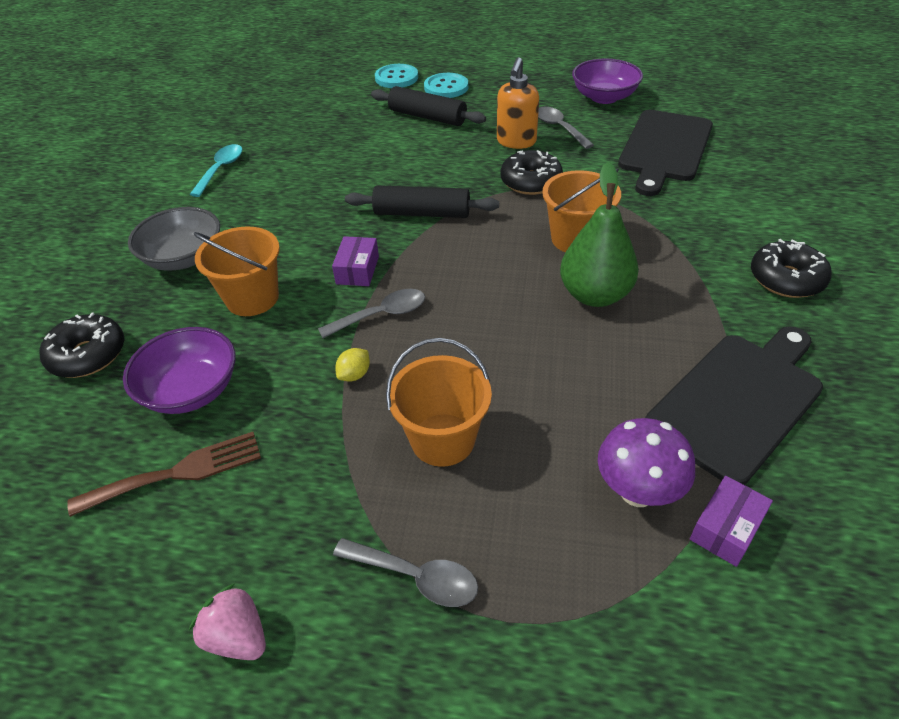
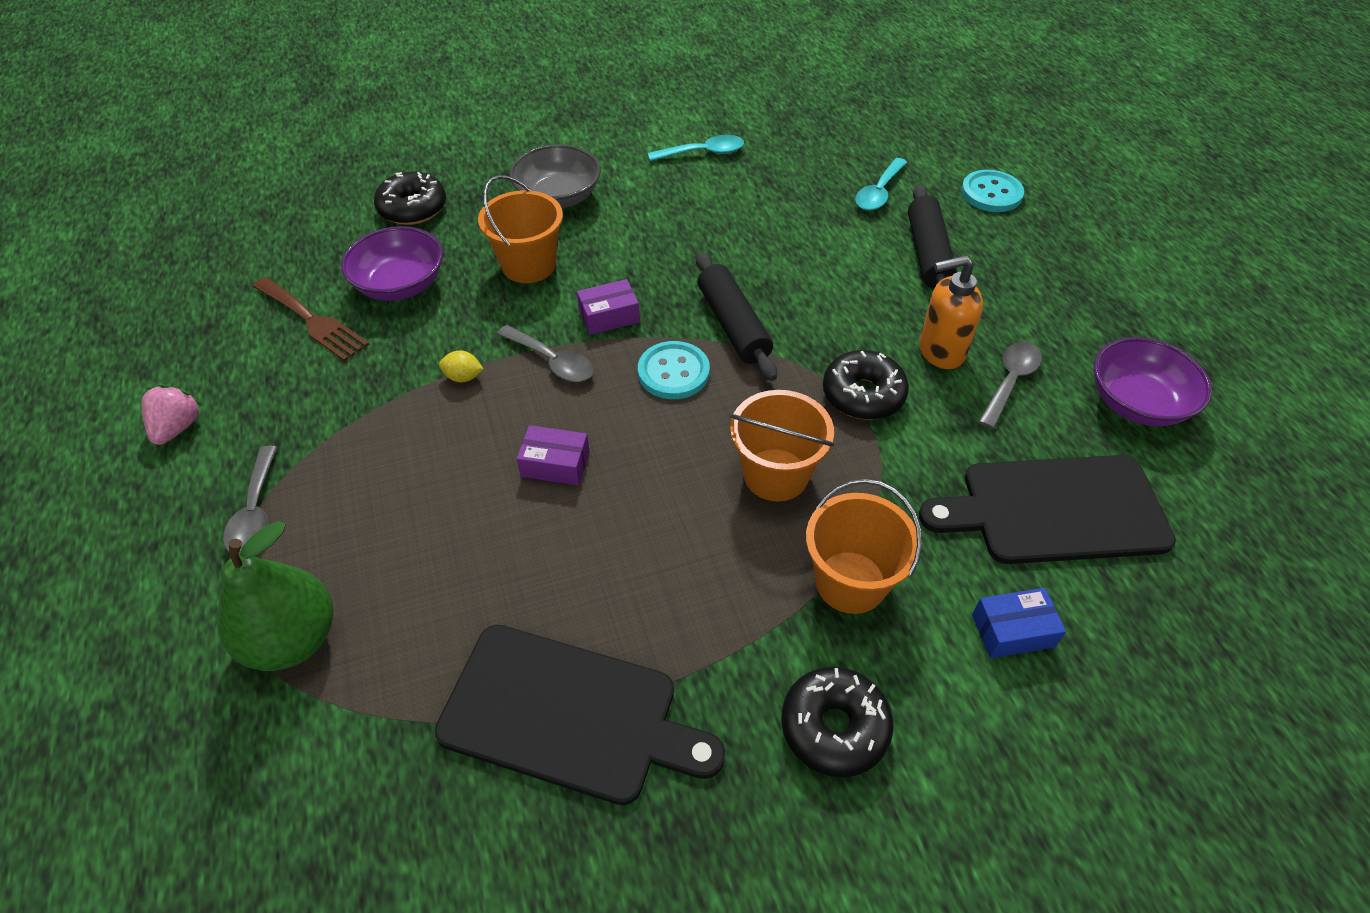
camera: 60 degrees right, 5 degrees up
(351, 114) = (879, 192): none -> turquoise spoon
(443, 439) = (409, 471): orange bucket -> orange bucket (850, 582)
(446, 87) = (1010, 242): turquoise button -> turquoise button (673, 372)
(595, 295) = (681, 525): green pear -> green pear (293, 639)
(637, 491) = (399, 648): purple mushroom -> none
(726, 528) = (378, 741): purple box -> purple box (555, 464)
(741, 192) = (1012, 630): none -> blue box

